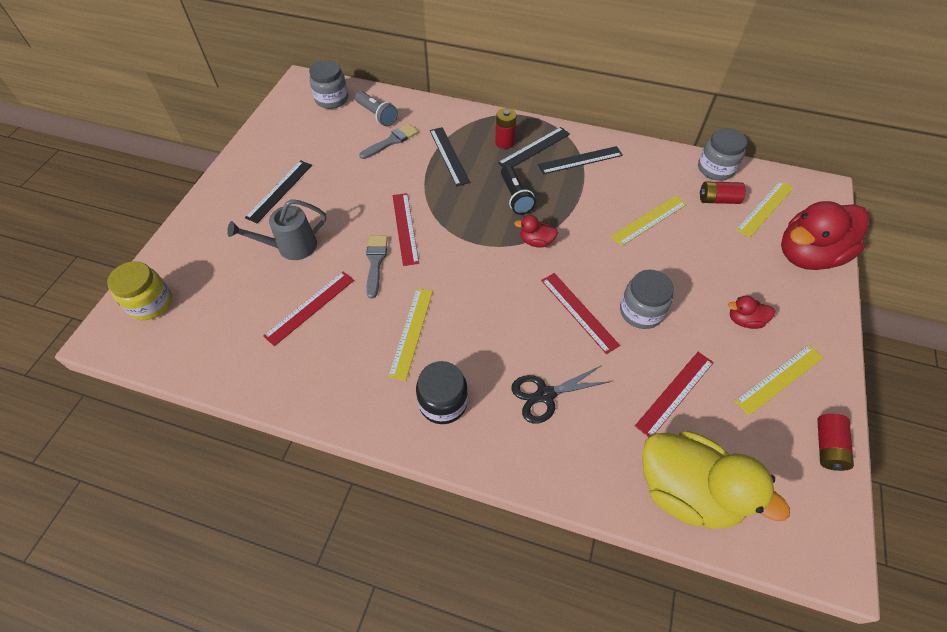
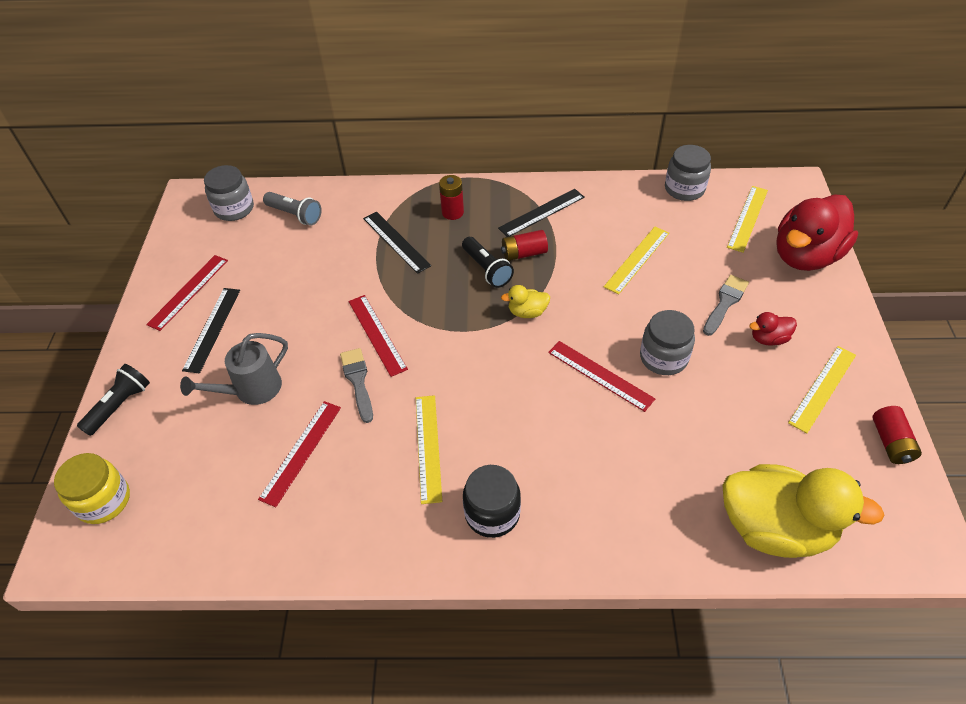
camera: 15 degrees left, 5 degrees down
(190, 233) = (120, 405): none -> black flashlight
(391, 141) = (323, 241): grey brush -> grey brush (725, 303)
(534, 148) = (487, 211): black ruler -> none
(536, 241) = (527, 312): red duck -> yellow duck
(545, 395) = (598, 473): black scissors -> none
(675, 393) = (728, 432): red ruler -> red ruler (188, 292)
(718, 200) = (698, 221): red battery -> red battery (524, 253)

